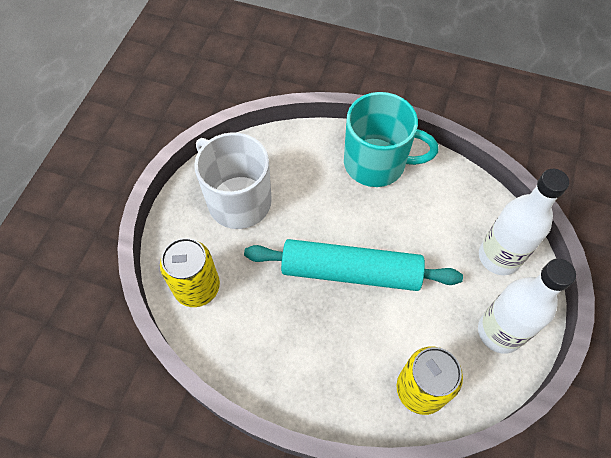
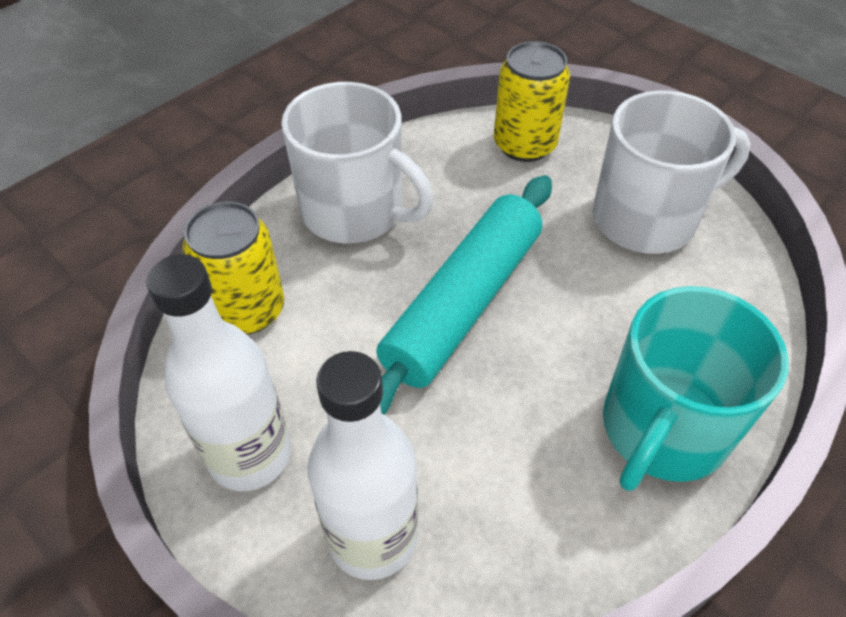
camera: 115 degrees right, 10 degrees down
(310, 368) = (354, 211): none -> white mug

